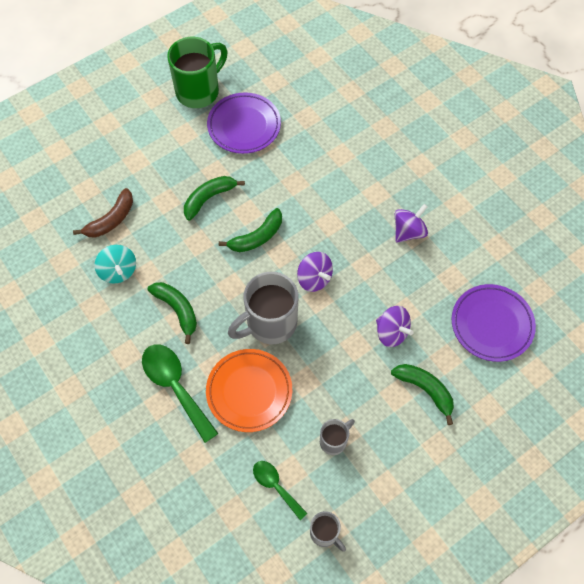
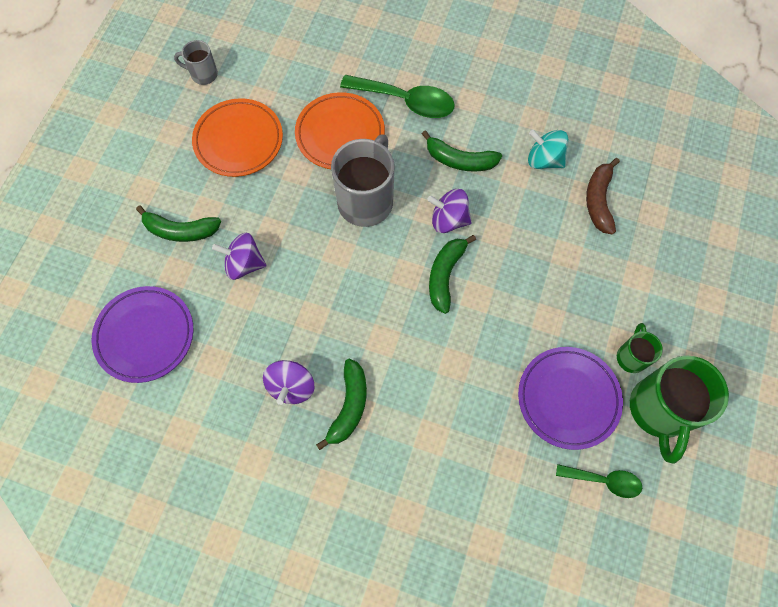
camera: 145 degrees right, 5 degrees up
(186, 124) = (631, 356): none -> green mug
(209, 198) = (528, 285): green banana -> green banana (349, 406)
(275, 486) = (265, 82): green spoon -> green spoon (604, 480)
(314, 278) = (356, 269): purple spinning top -> purple spinning top (448, 220)
(334, 441) = (239, 141): grey mug -> orange plate

